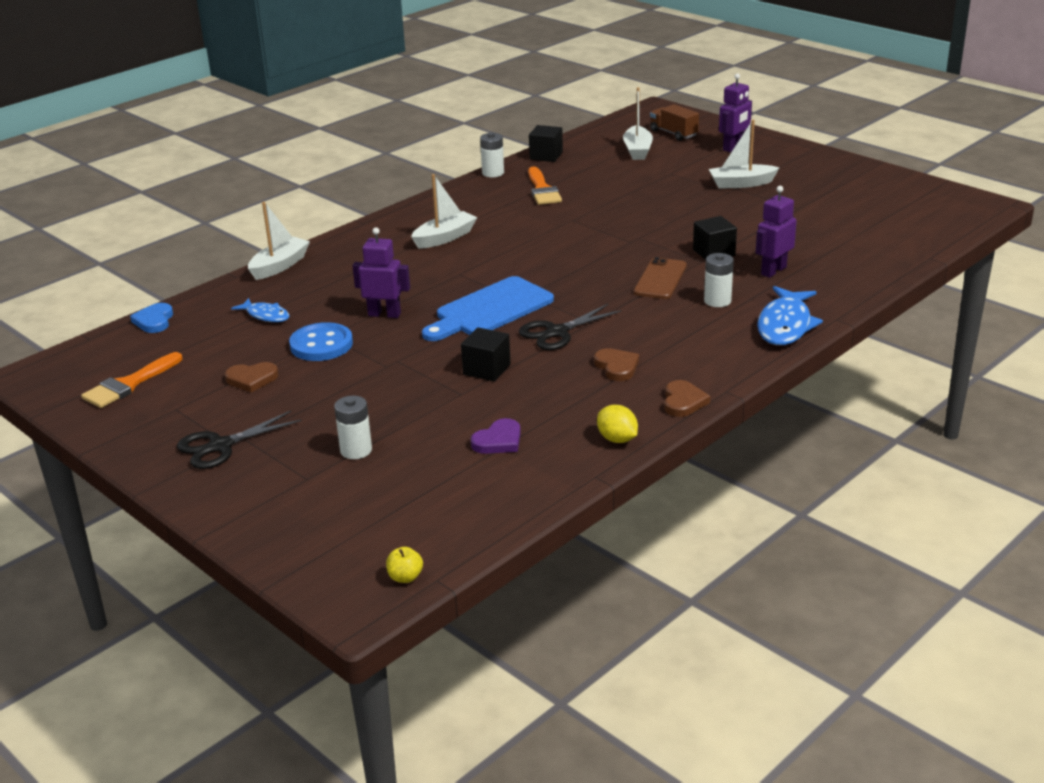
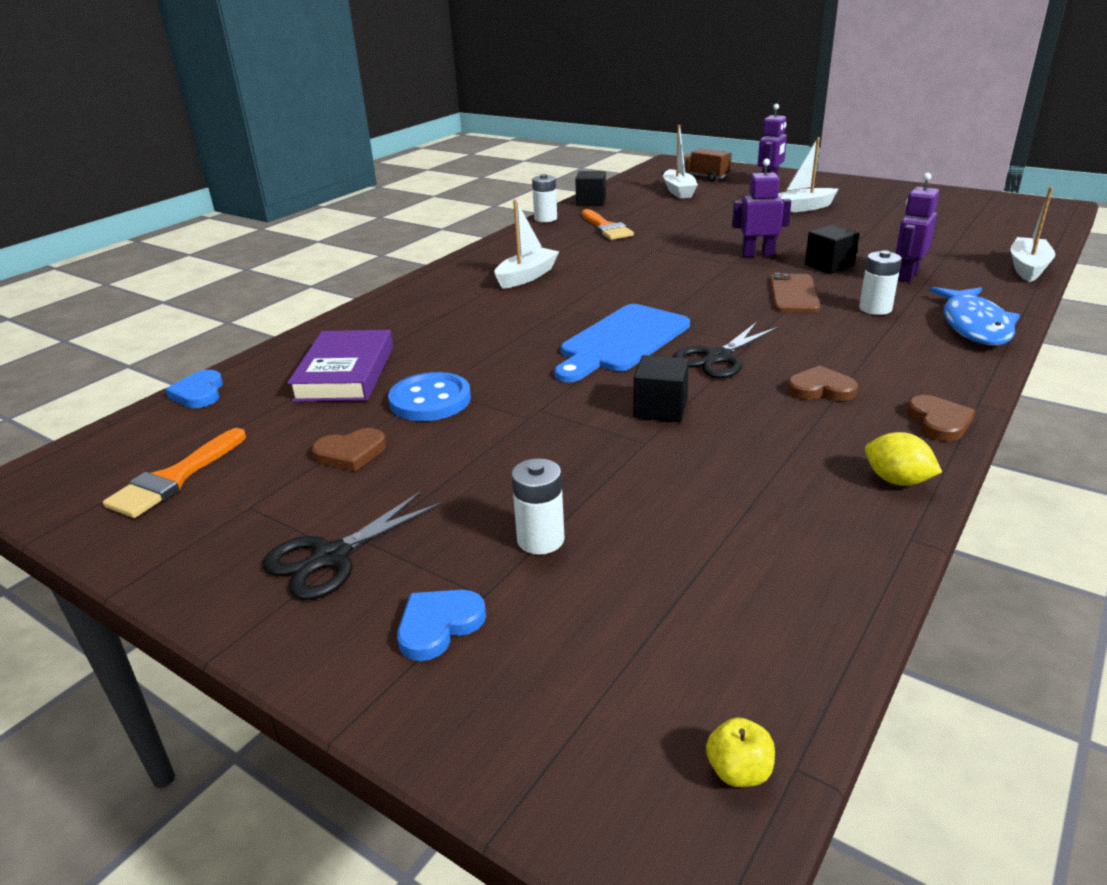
camera: 10 degrees left, 0 degrees up
(266, 315) = (345, 373): blue fish -> purple book
(273, 491) = (439, 625): none -> blue heart
(280, 266) = (345, 319): white boat -> white boat (1028, 268)
(384, 314) = (495, 358): purple robot -> purple robot (757, 254)
(498, 441) = (737, 501): purple heart -> none
(617, 367) = (821, 389): brown heart -> brown heart turned 45 degrees counterclockwise

